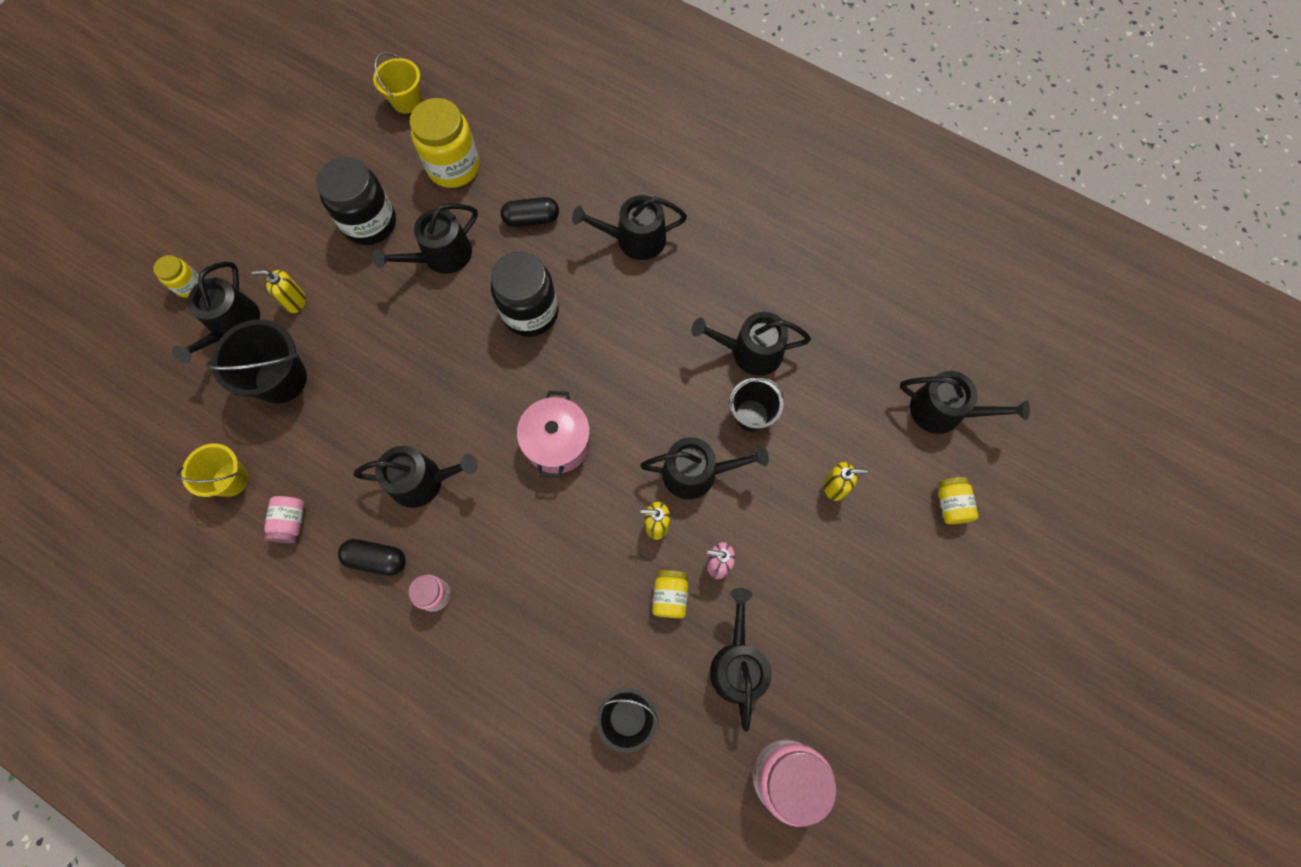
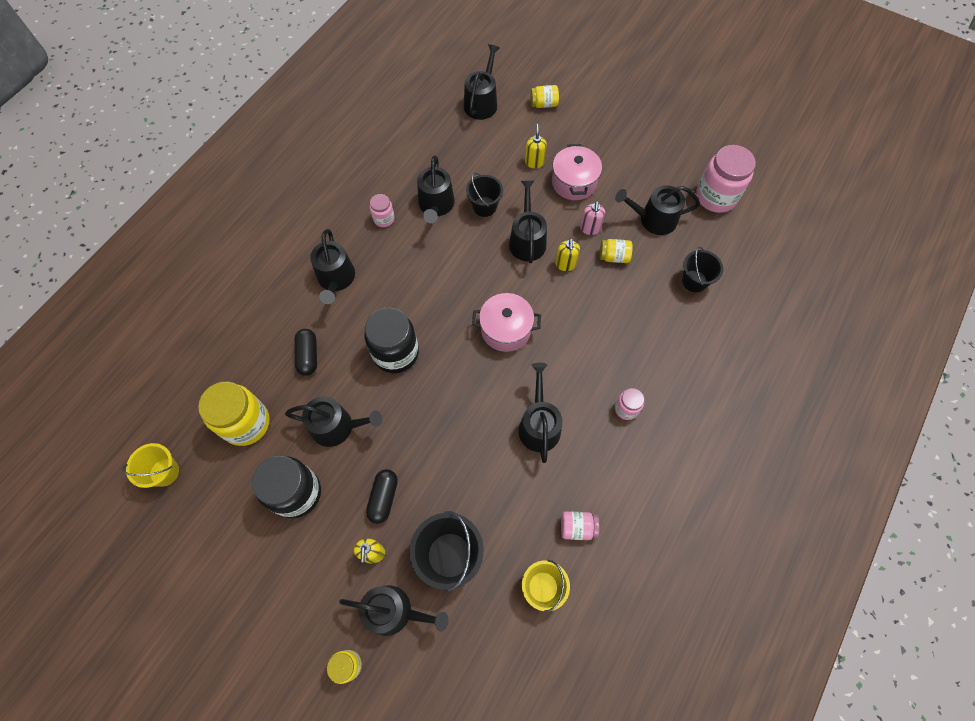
camera: 90 degrees left, 5 degrees down
(376, 559) = (603, 454): black capsule -> black capsule (383, 498)
(441, 256) = (337, 427): black watering can -> black watering can turned 45 degrees counterclockwise
(726, 288) = (384, 219): none -> pink jar
(801, 544) = (574, 182): none -> pink pot

